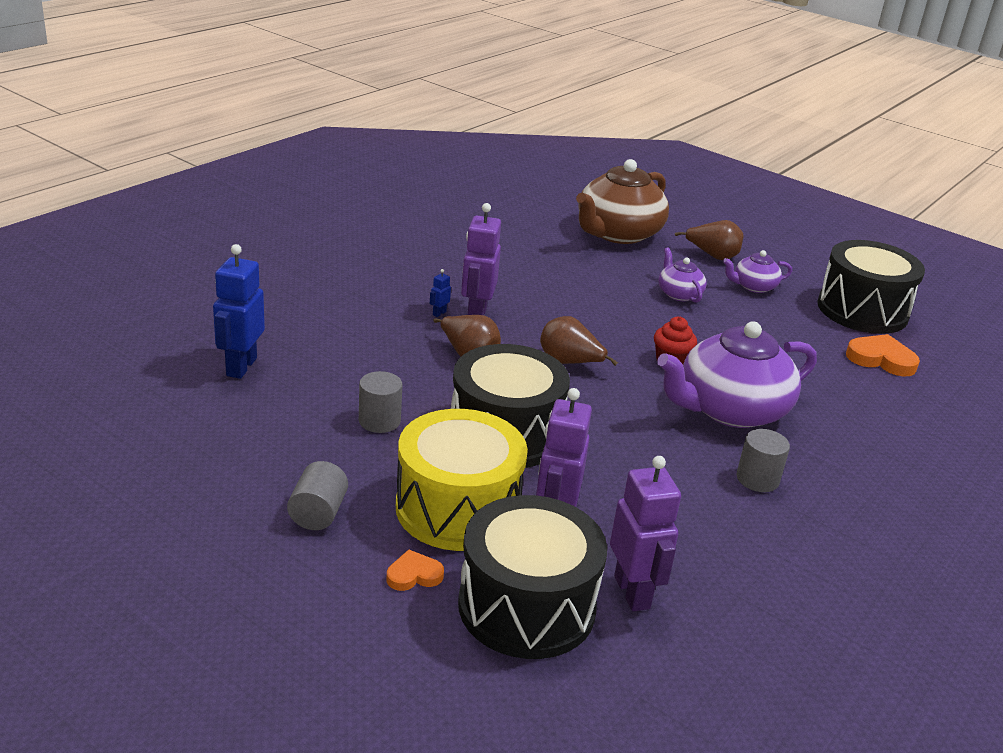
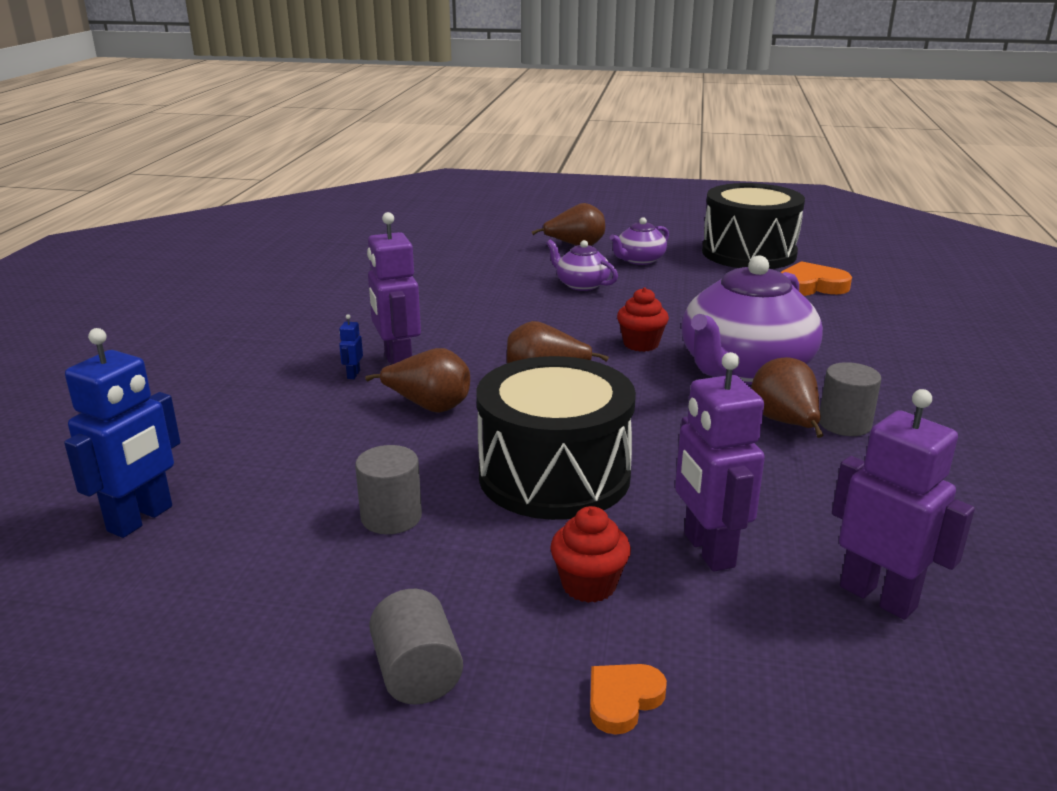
camera: 25 degrees left, 5 degrees down
(241, 367) = (141, 519): blue robot -> blue robot turned 135 degrees counterclockwise
(457, 508) = (589, 585): yellow drum -> red cupcake
(526, 606) = (794, 673): black drum -> none
(617, 233) = (468, 251): brown teapot -> none
(711, 461) = (784, 423): none -> brown pear

